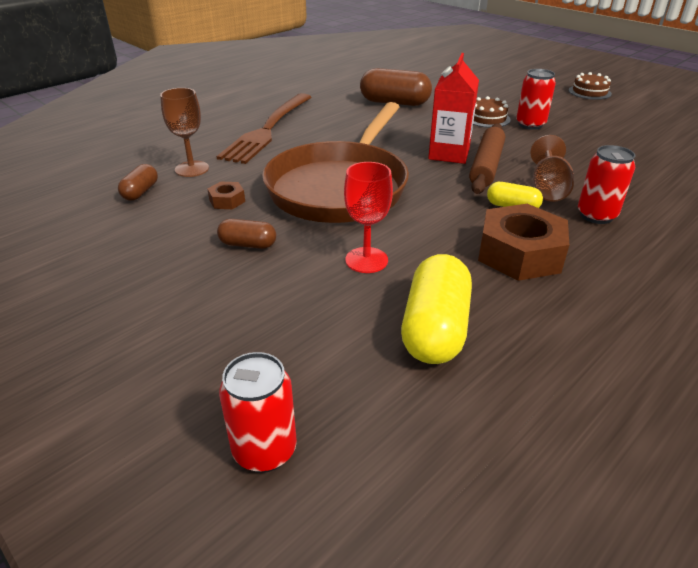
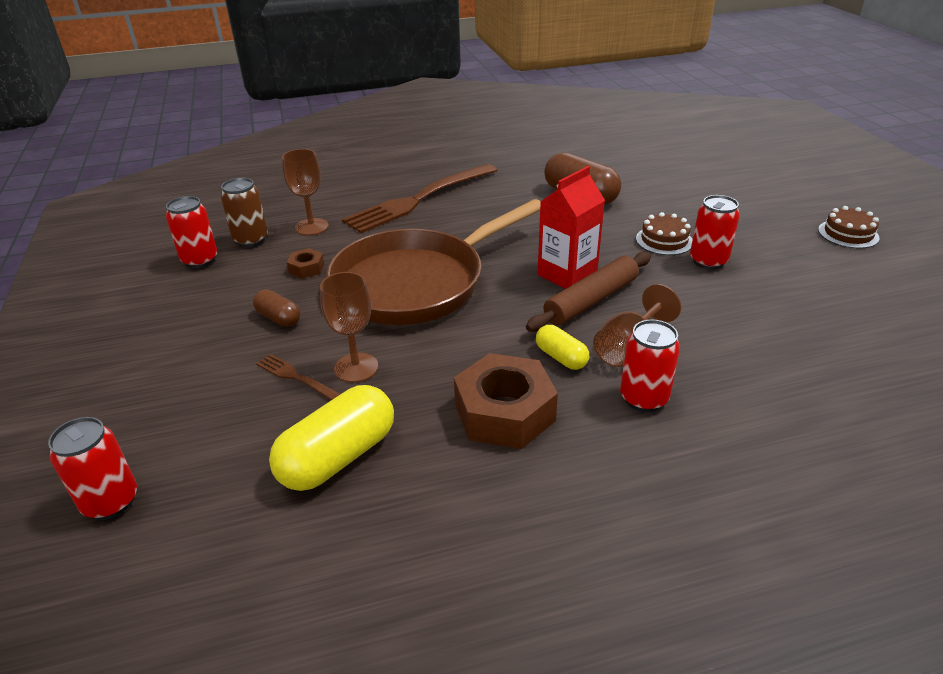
camera: 30 degrees right, 0 degrees up
(104, 220) = (200, 260): none -> red can
(141, 192) = (251, 240): brown capsule -> brown can
(322, 284) = (296, 377): none -> brown fork
(366, 260) = (356, 367): red goblet -> brown goblet

